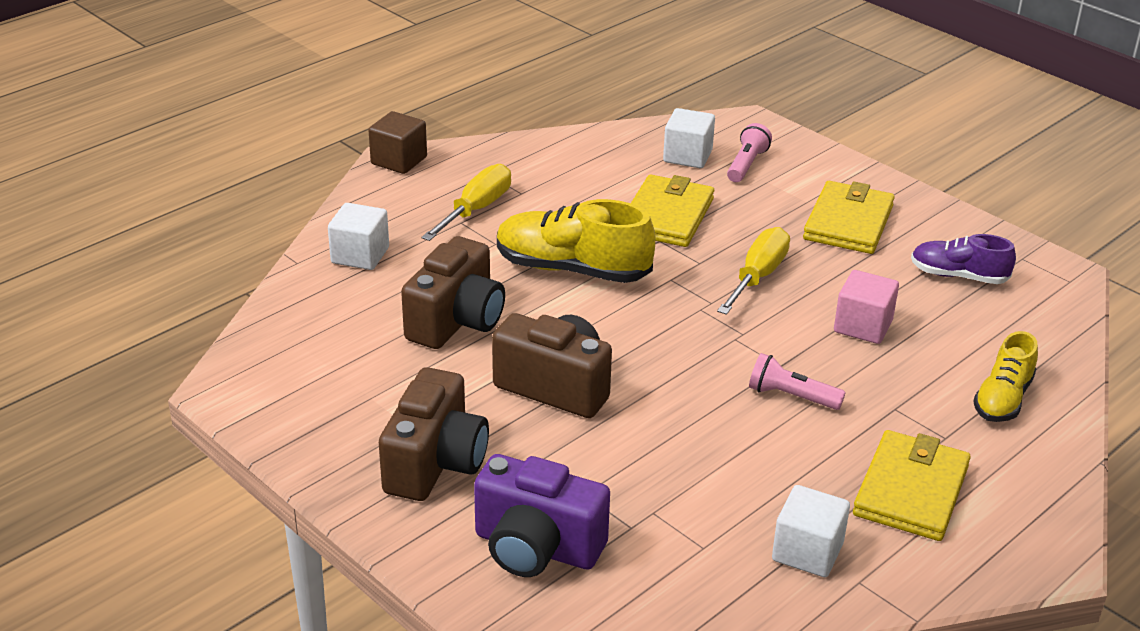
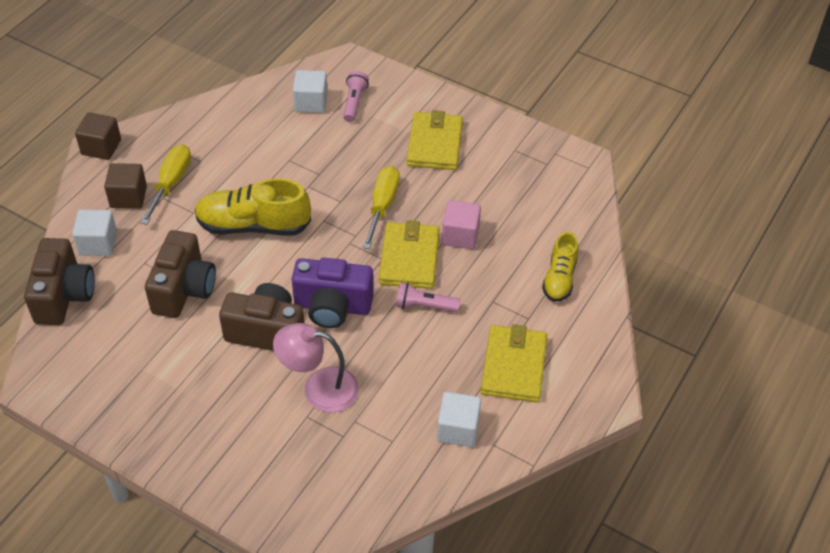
camera: 15 degrees left, 15 degrees up
(416, 214) = (128, 197): none -> brown cube
(435, 463) = (202, 414): brown camera -> brown camera (64, 296)
(536, 548) = (286, 466): purple camera -> purple camera (332, 307)
(612, 464) = (319, 388): none -> pink lamp
(667, 216) = (308, 163): yellow wallet -> yellow wallet (409, 258)
(958, 276) = (515, 178): purple shoe -> none

